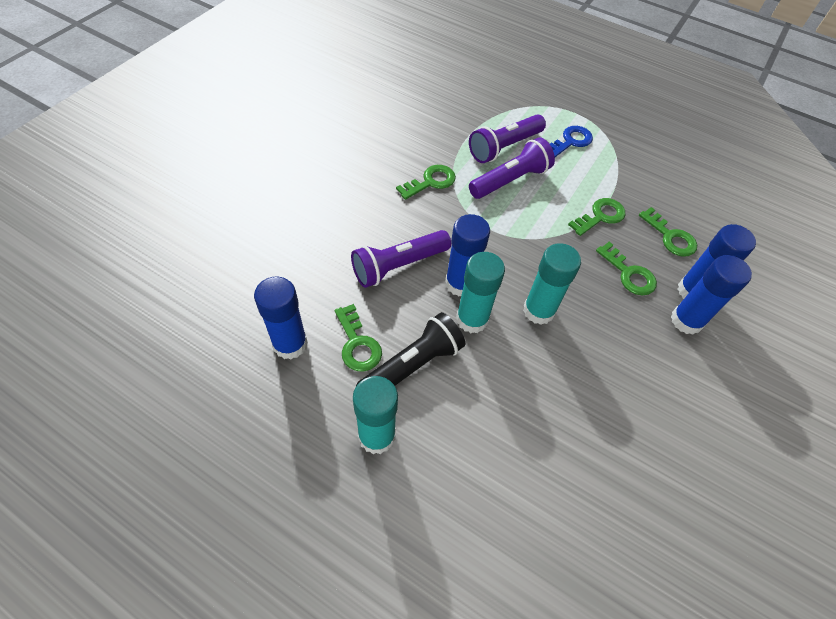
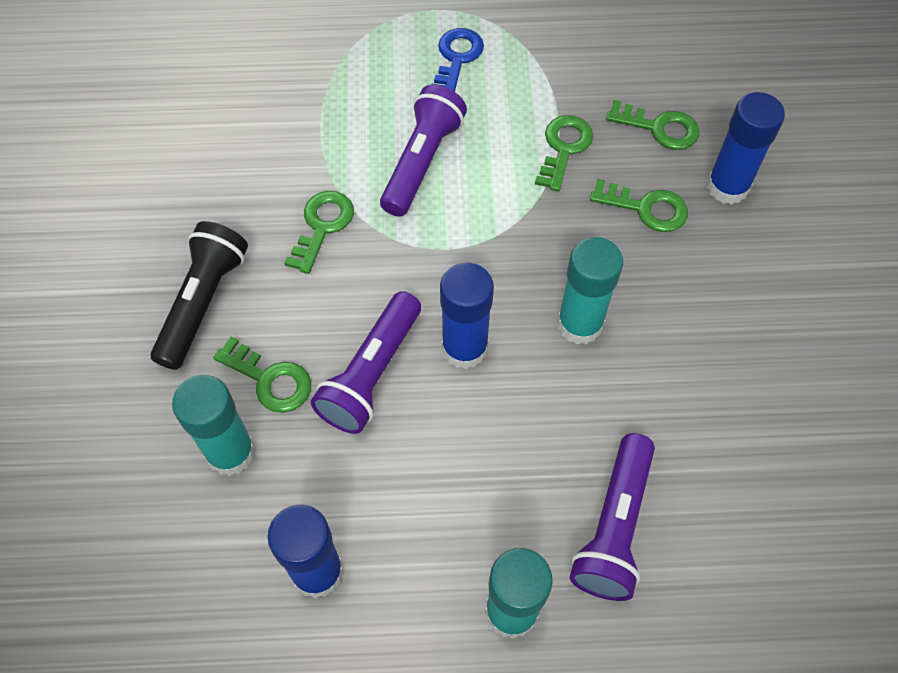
camera: 30 degrees left, 5 degrees up
(357, 344) = (401, 513): green key -> green key (270, 380)
(413, 365) = (487, 495): black flashlight -> black flashlight (203, 302)
(472, 319) = (512, 387): turquoise glue stick -> turquoise glue stick (231, 452)
(504, 147) = (379, 116): purple flashlight -> purple flashlight (613, 527)
(686, 320) = (744, 230): blue glue stick -> none

